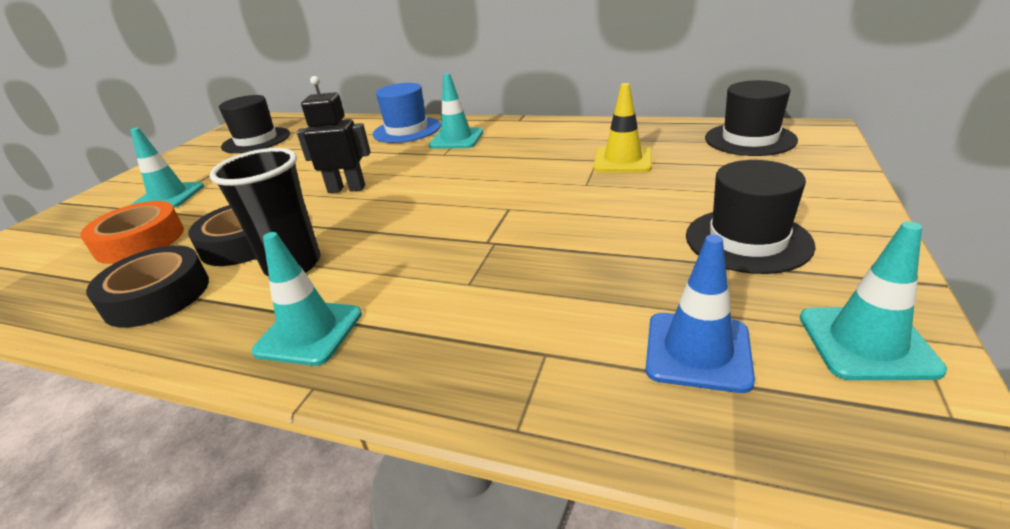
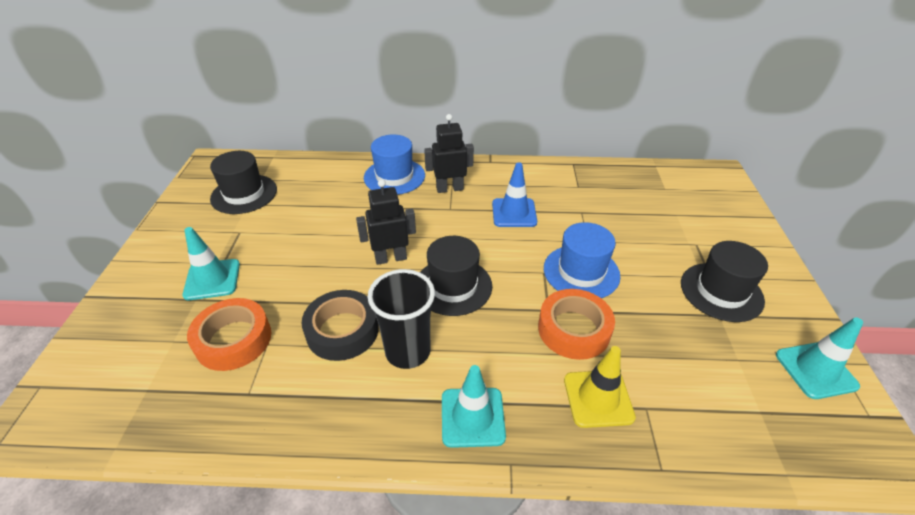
camera: 20 degrees left, 10 degrees up
(157, 295) = (310, 400): black tape -> none
(456, 139) = (449, 188): turquoise traffic cone -> black robot
(504, 262) = (573, 329): none -> orange tape
(556, 210) = (581, 272): none -> blue hat
(623, 160) = (601, 212): yellow traffic cone -> yellow traffic cone (598, 398)
(697, 351) = (733, 391): blue traffic cone -> blue traffic cone (514, 213)
(749, 139) = (680, 185): black hat -> black hat (453, 286)

